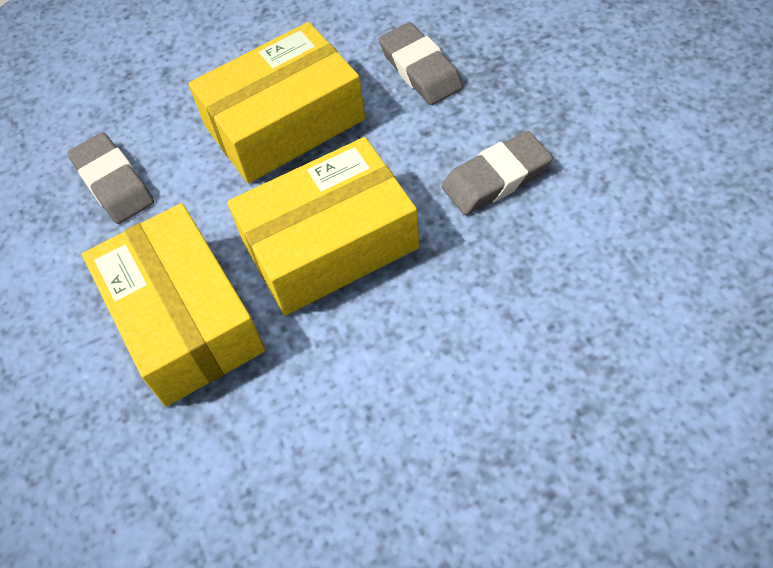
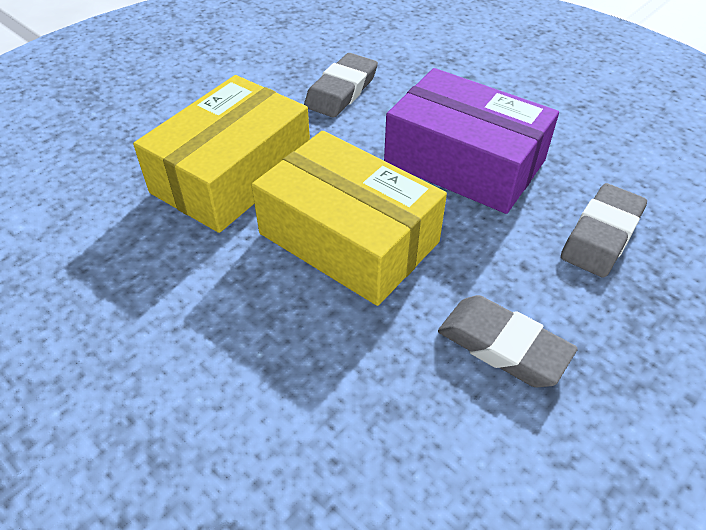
camera: 60 degrees right, 10 degrees down
(284, 122) = (464, 162): yellow box -> purple box

